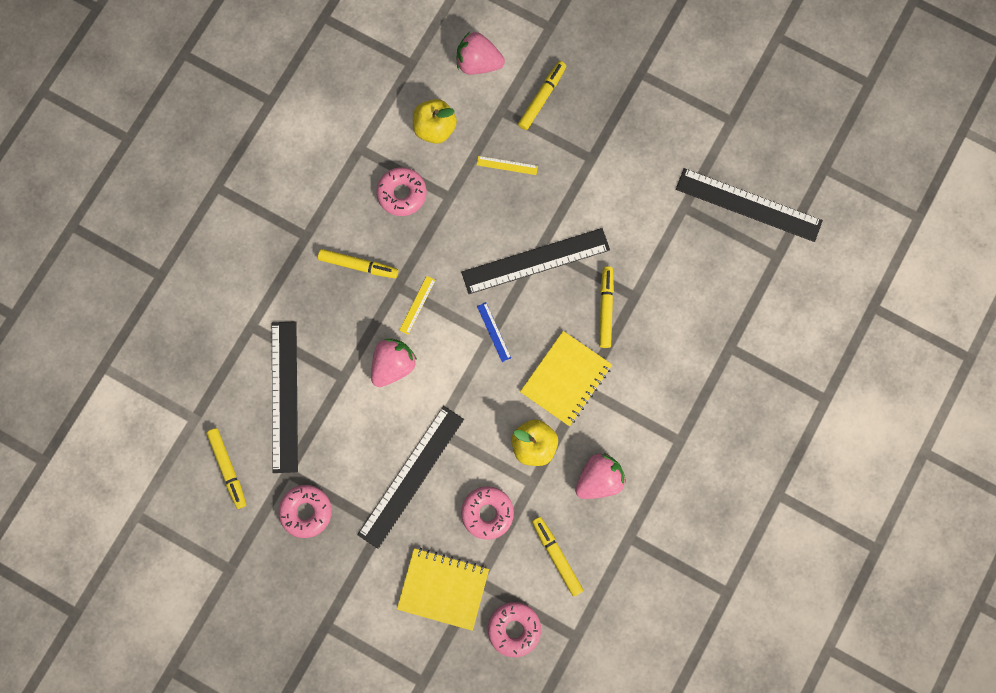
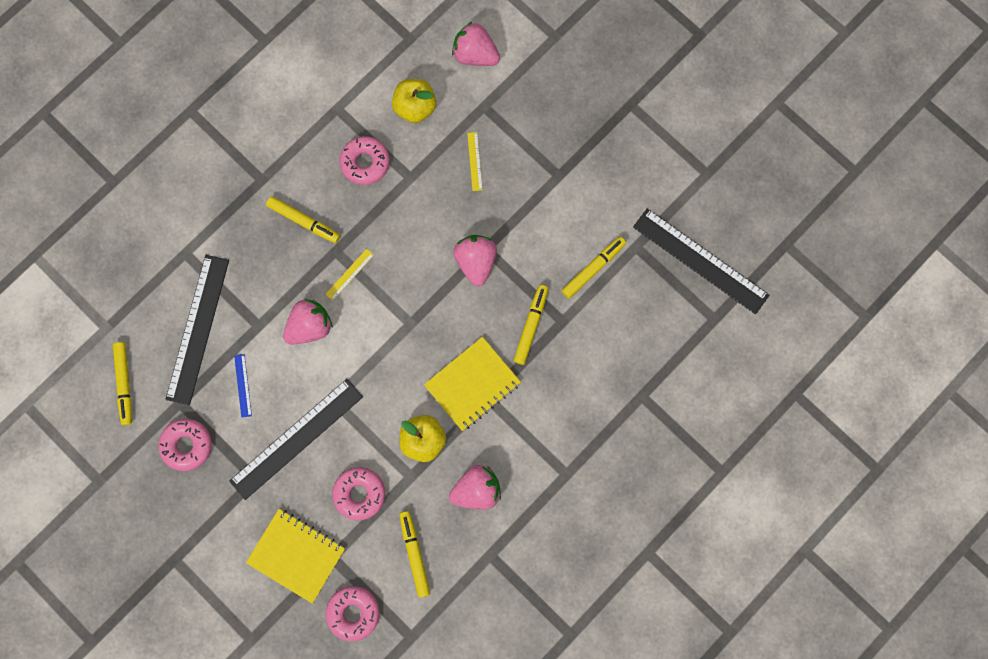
camera: 15 degrees right, 0 degrees up
(494, 332) = (416, 320): blue ruler -> blue ruler (243, 385)
(507, 165) = (475, 161): yellow ruler -> yellow ruler turned 60 degrees clockwise
(535, 261) = (476, 262): black ruler -> pink strawberry
(542, 98) = (527, 104): yellow marker -> yellow marker (593, 268)

